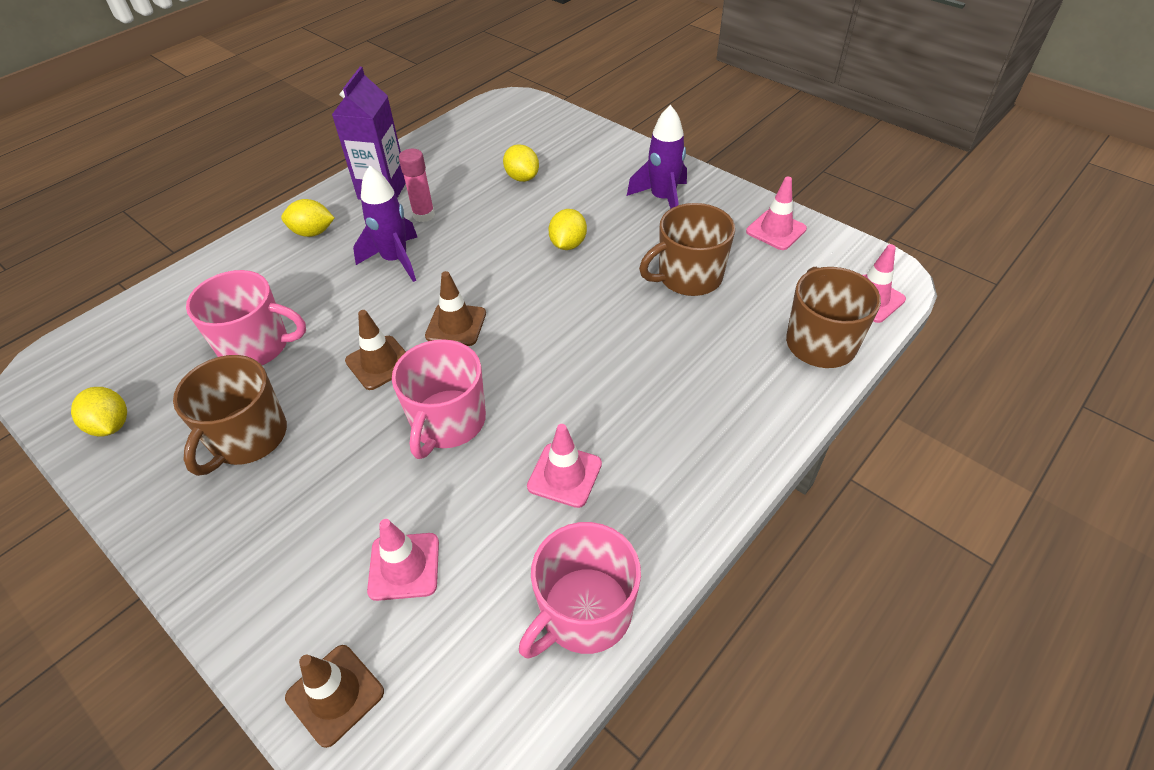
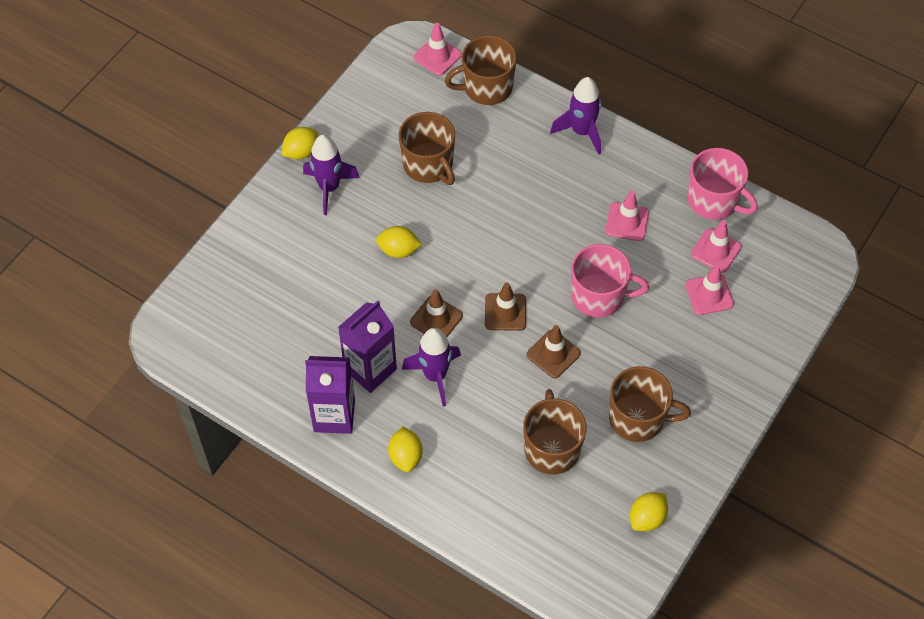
camera: 100 degrees left, 10 degrees up
(256, 346) = (551, 448): pink mug -> brown mug
(335, 694) = (788, 307): brown traffic cone -> brown traffic cone (436, 319)
(424, 215) = (370, 369): pink glue stick -> purple carton
(522, 177) = (305, 300): yellow lemon -> yellow lemon (301, 152)
(740, 442) = (581, 132): none -> purple rocket
(776, 230) = (364, 109): pink traffic cone -> pink traffic cone (716, 250)

